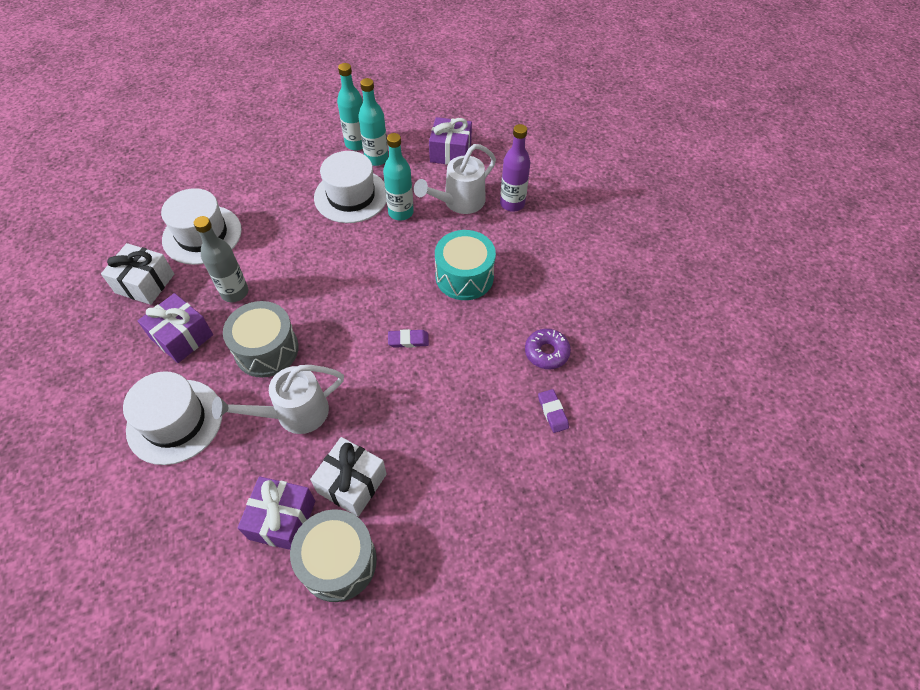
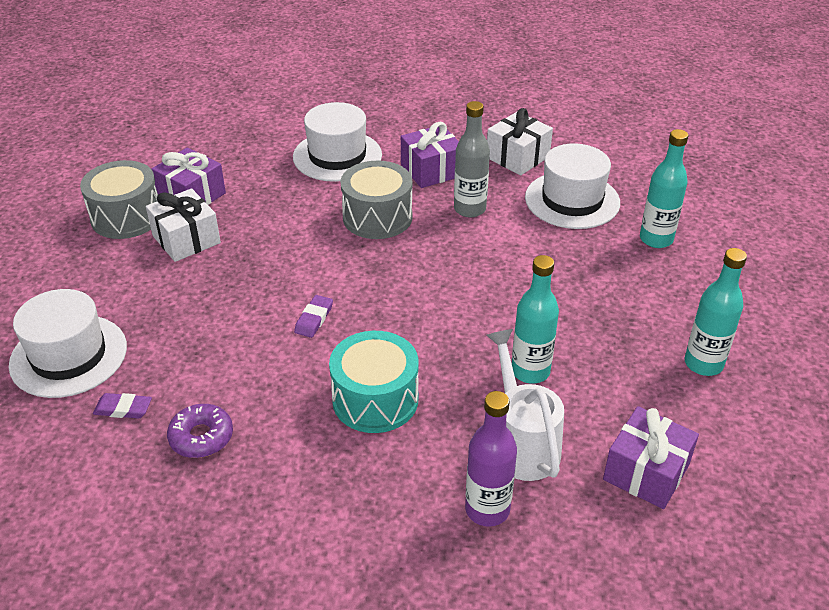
camera: 115 degrees right, 15 degrees down
(294, 414) = (288, 220): white watering can -> none
(351, 196) = (586, 331): white hat -> white hat (68, 355)
(376, 159) = (659, 377): turquoise bottle -> turquoise bottle (656, 239)

